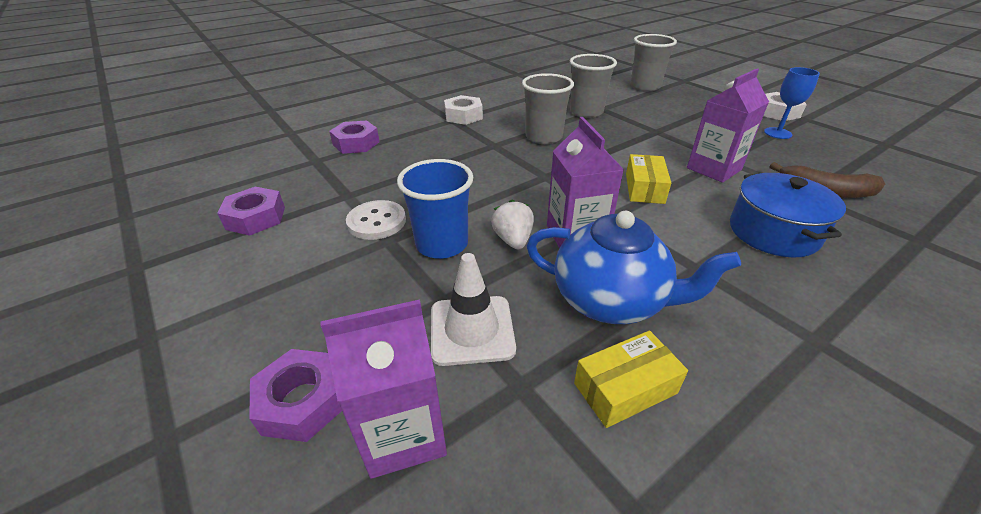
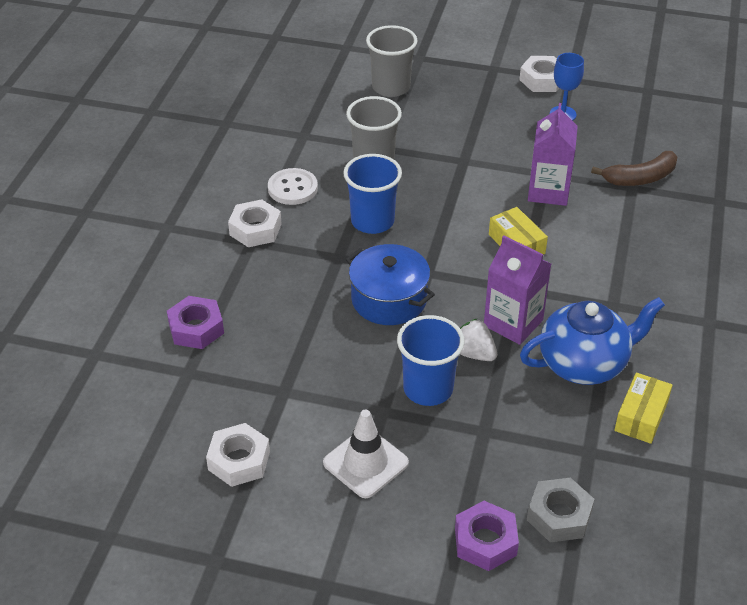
camera: 40 degrees left, 5 degrees up
(256, 218) = (239, 460): purple nut -> white nut
(376, 222) = (350, 400): white button -> white button (292, 188)
(403, 432) = (559, 516): purple carton -> grey nut
(472, 330) = (526, 437): white traffic cone -> white traffic cone (365, 463)
(544, 137) = (372, 221): grey cup -> blue cup
(773, 232) = (634, 243): blue pot -> blue pot (389, 299)

